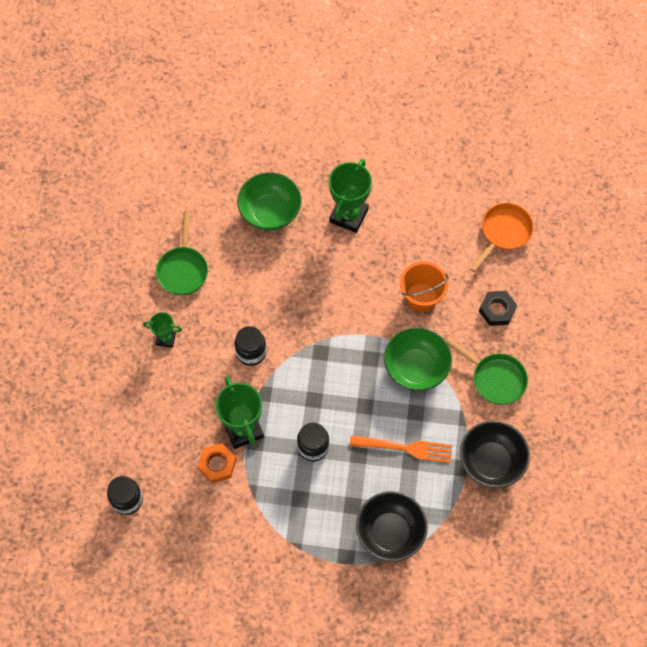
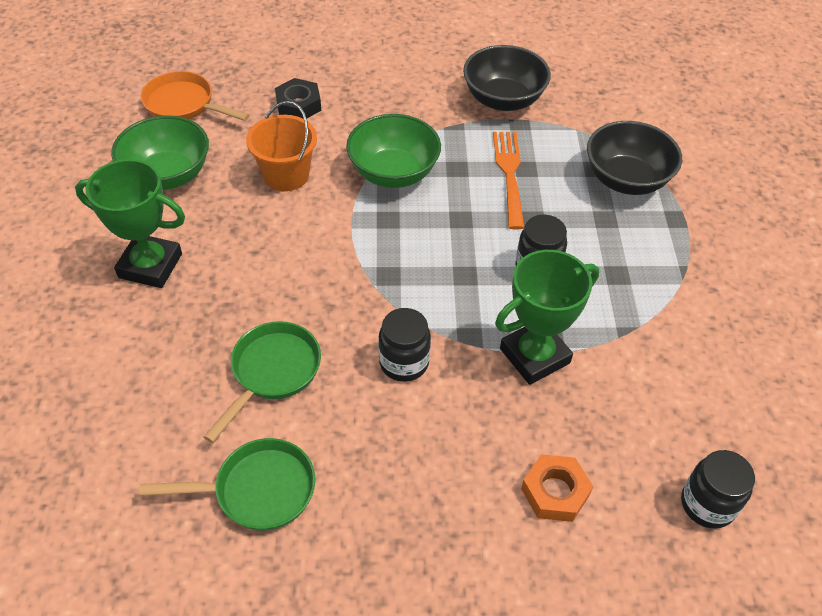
camera: 100 degrees left, 15 degrees down
(166, 338) = (399, 495): green trophy -> none
(217, 464) = (602, 382): orange nut -> orange nut (555, 492)
(270, 212) = (140, 370): green bowl -> green bowl (168, 175)
(495, 378) = (394, 102): green pan -> green pan (272, 372)

